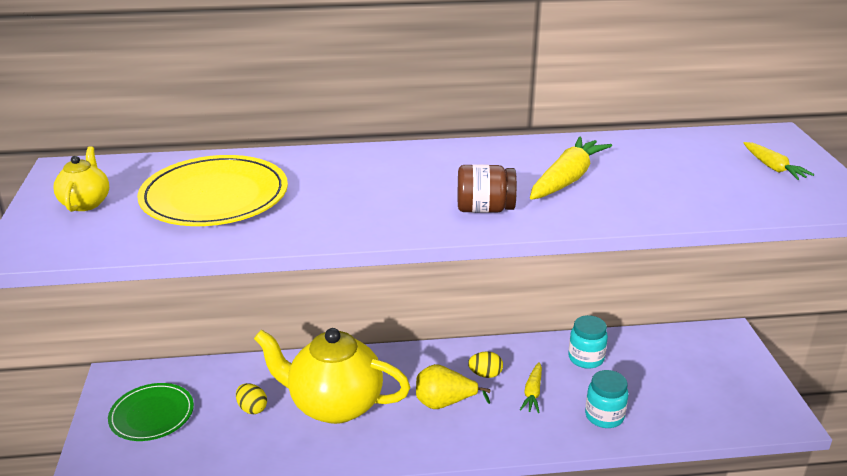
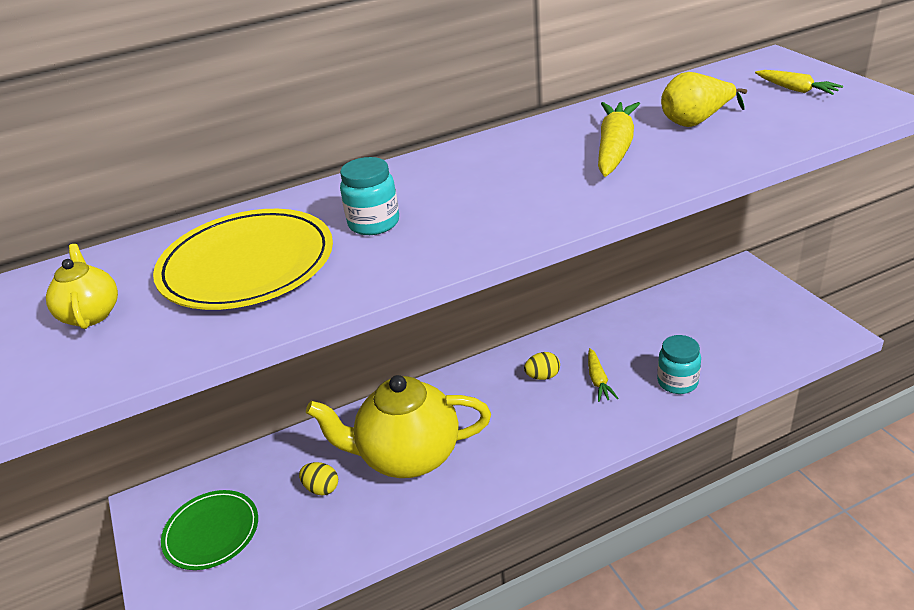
camera: 15 degrees left, 5 degrees up
(444, 403) = (519, 418): yellow pear -> yellow pear (696, 122)
(485, 209) = (557, 200): brown jar -> none
(586, 358) = (628, 331): turquoise jar -> turquoise jar (374, 223)

